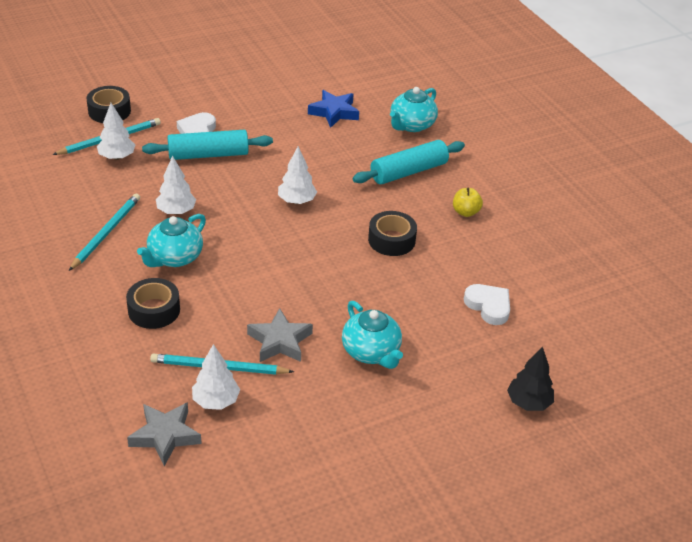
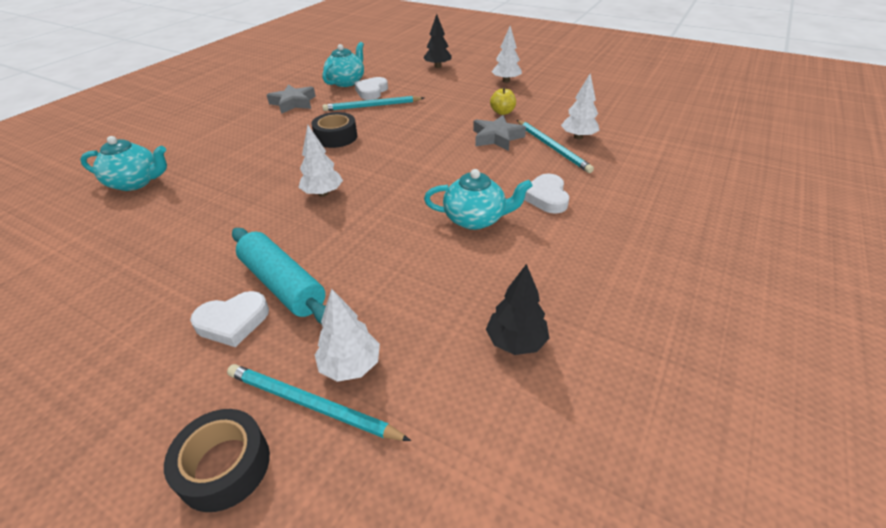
camera: 120 degrees left, 0 degrees up
(57, 214) = (515, 342): none -> black tree
(106, 233) = (496, 280): turquoise pencil -> turquoise pencil (372, 106)
(154, 310) = (546, 197): black tape -> white heart
(165, 436) = (629, 141): grey star -> grey star (293, 103)
(176, 211) = (410, 253): white tree -> white tree (506, 81)
(334, 112) = (127, 235): blue star -> none
(371, 352) = (461, 109): turquoise teapot -> turquoise teapot (346, 82)
(408, 171) = (227, 159): turquoise rolling pin -> none
(465, 212) = (270, 123): yellow apple -> yellow apple (502, 112)

